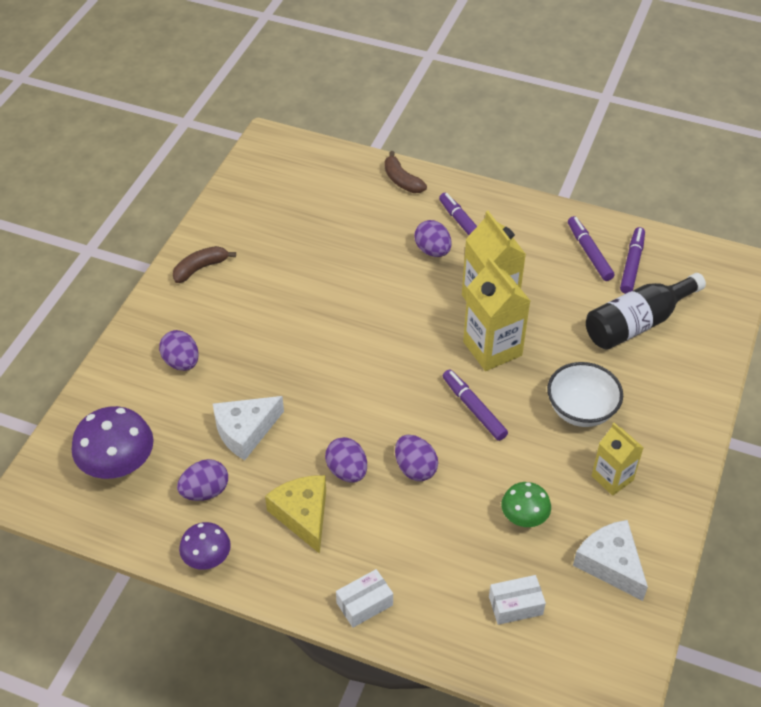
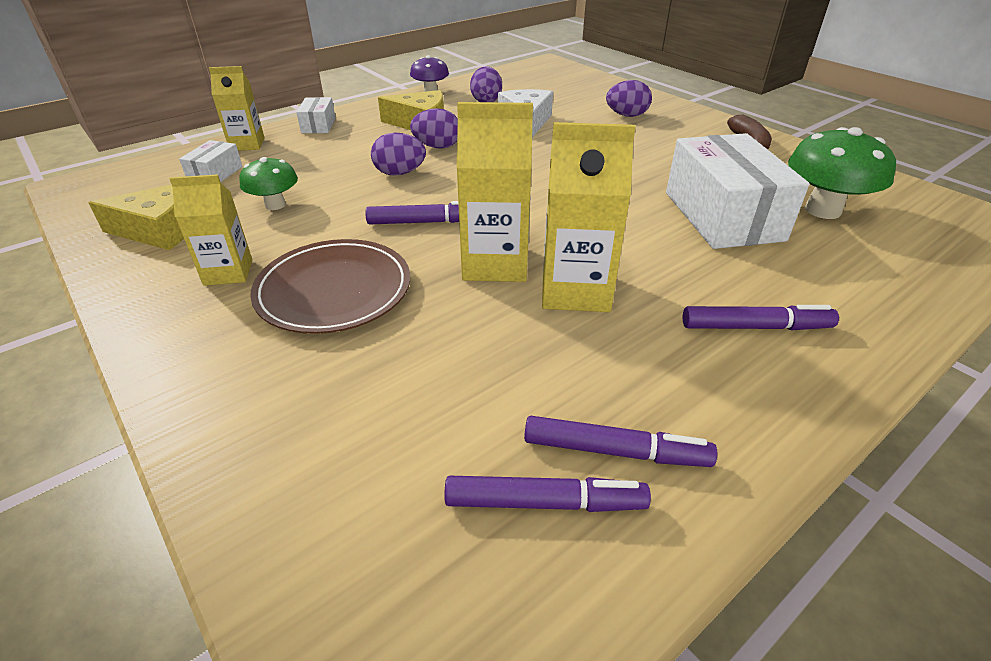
camera: 120 degrees right, 10 degrees down
(119, 466) = (542, 83): purple mushroom -> none
(304, 215) = (822, 210): none -> green mushroom
(347, 260) = (723, 216): none -> white box
(401, 180) = (894, 305): brown banana -> none
(432, 251) = (709, 280): purple egg -> none
(447, 633) = (247, 144): none -> yellow carton
(581, 410) = (334, 290): white bowl -> brown plate
(610, 564) = (160, 230): white cheese -> yellow cheese
(632, 264) = (544, 502): purple marker -> purple marker turned 45 degrees counterclockwise
(637, 323) = (406, 425): black bottle -> none

